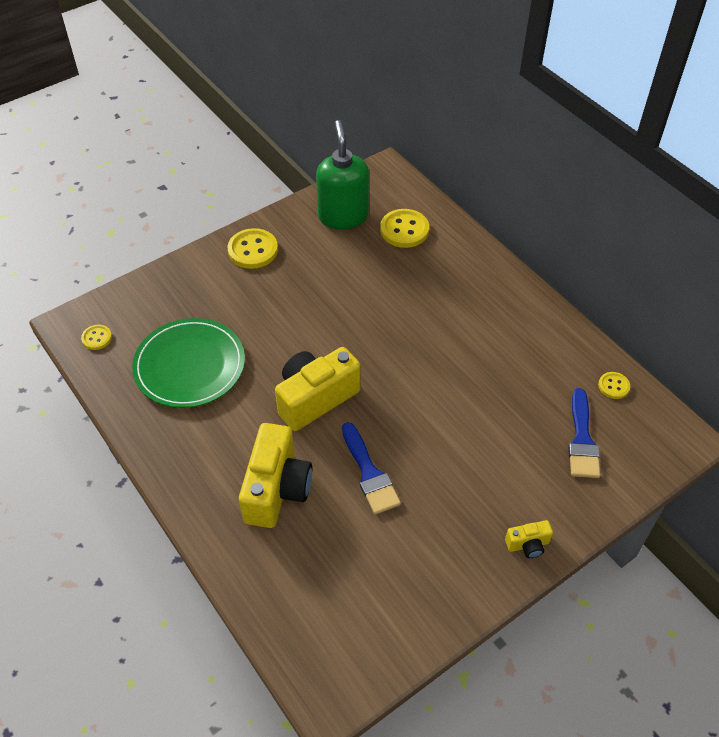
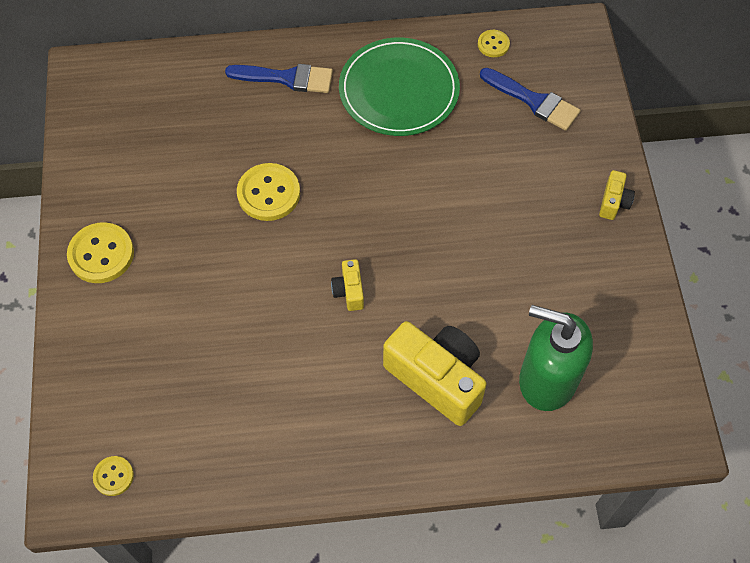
camera: 60 degrees left, 10 degrees up
(189, 365) = (224, 393): green plate -> green plate (399, 90)
(315, 398) = (349, 291): yellow camera -> yellow camera, size x0.46
(343, 216) = (120, 144): green soap dispenser -> green soap dispenser (547, 379)
(369, 473) = (468, 288): blue brush -> blue brush (287, 78)
(404, 230) = (184, 99): yellow button -> yellow button (268, 193)

